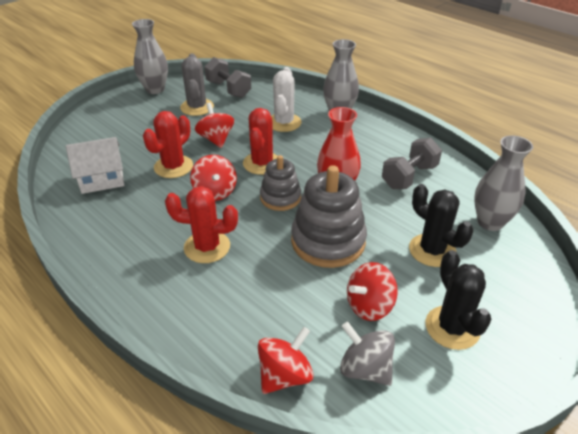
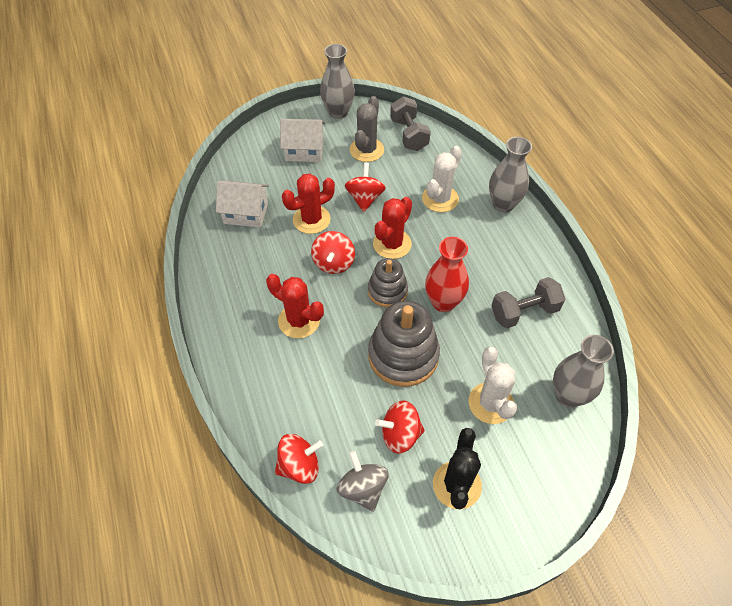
camera: 25 degrees right, 15 degrees up
(137, 121) = (304, 151): none -> white house
(432, 250) = (490, 403): black cactus -> white cactus

